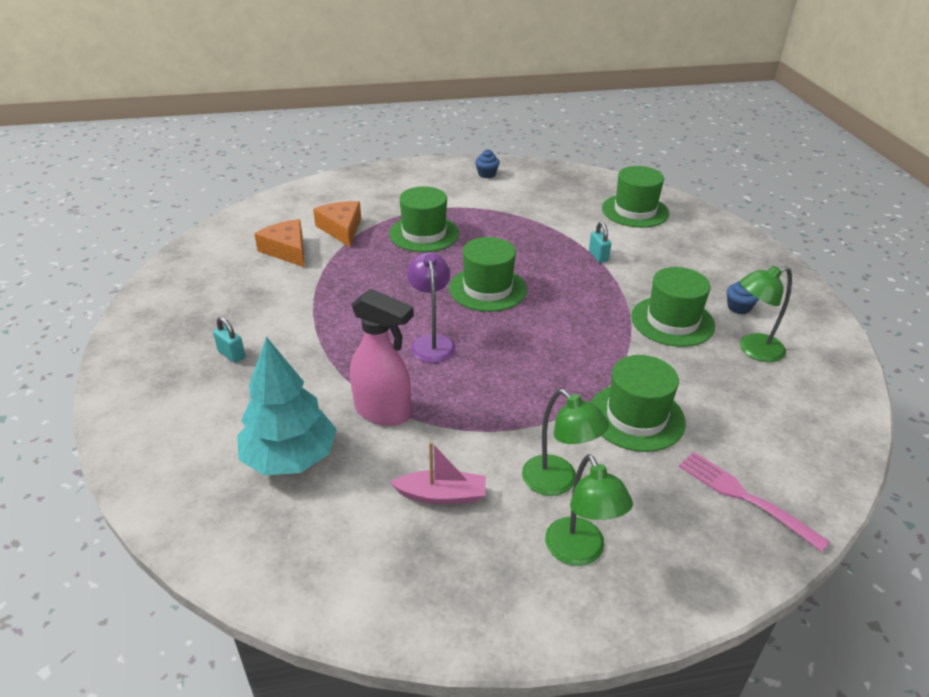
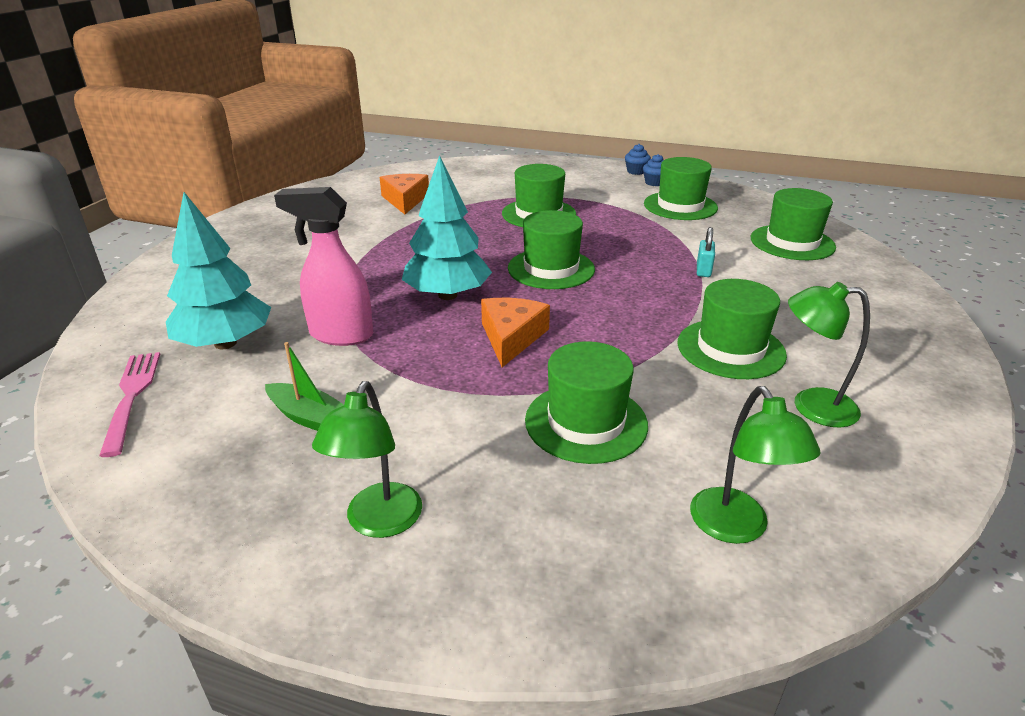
camera: 30 degrees right, 5 degrees down
(231, 354) = (275, 258): turquoise padlock -> none
(341, 229) = (468, 195): orange cheese -> orange cheese (511, 337)
(383, 412) = (340, 335): pink spray bottle -> pink spray bottle turned 135 degrees clockwise
(431, 342) = (447, 295): purple lamp -> turquoise tree
(442, 495) = (310, 418): pink boat -> green boat
(528, 195) = (680, 206): none -> green hat
(558, 482) = (431, 450): green lamp -> green lamp (736, 528)
(739, 307) = (836, 359): blue cupcake -> blue cupcake (636, 171)
(744, 497) = (634, 551): pink fork -> pink fork (132, 396)

